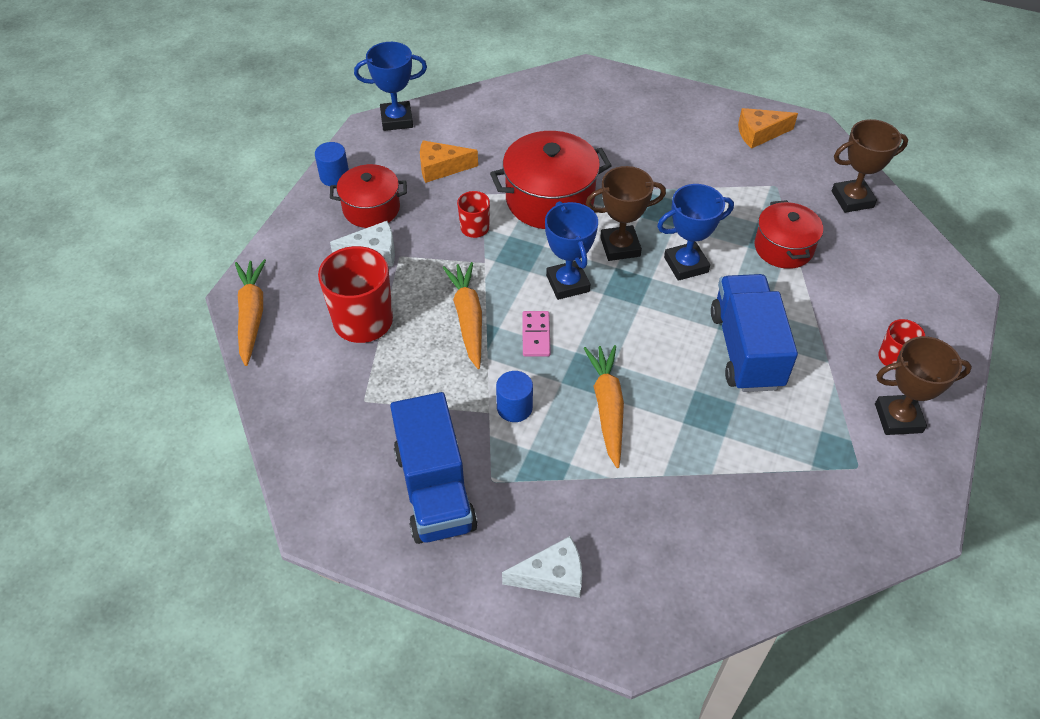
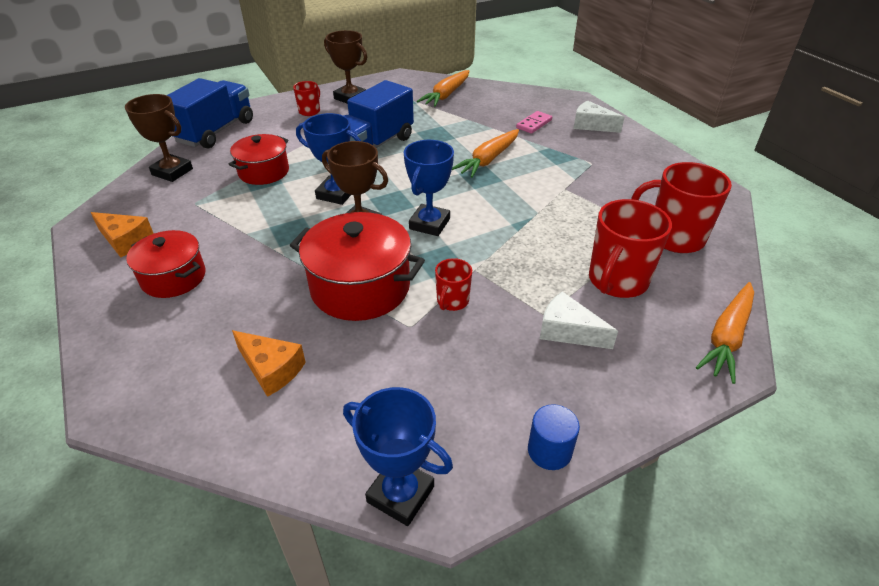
camera: 140 degrees left, 10 degrees down
(337, 406) = (674, 237): none -> red mug
(371, 208) = (535, 379): red pot -> red pot (173, 278)
(435, 489) = (631, 173): blue truck -> blue truck (215, 131)
(441, 168) = (419, 382): orange cheese -> orange cheese (271, 369)
(468, 318) = (528, 240): orange carrot -> orange carrot (446, 95)
(514, 408) = (545, 183): blue cylinder -> none
(536, 335) = (490, 208): pink domino -> pink domino (534, 124)

